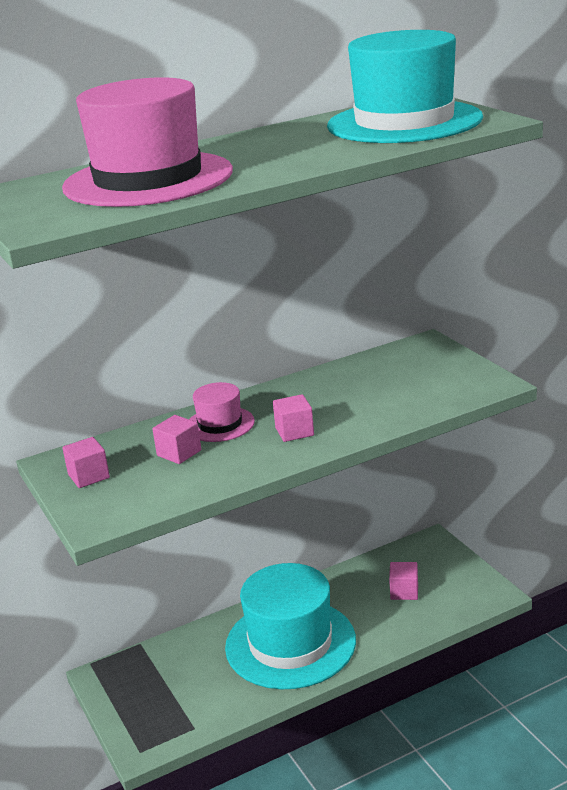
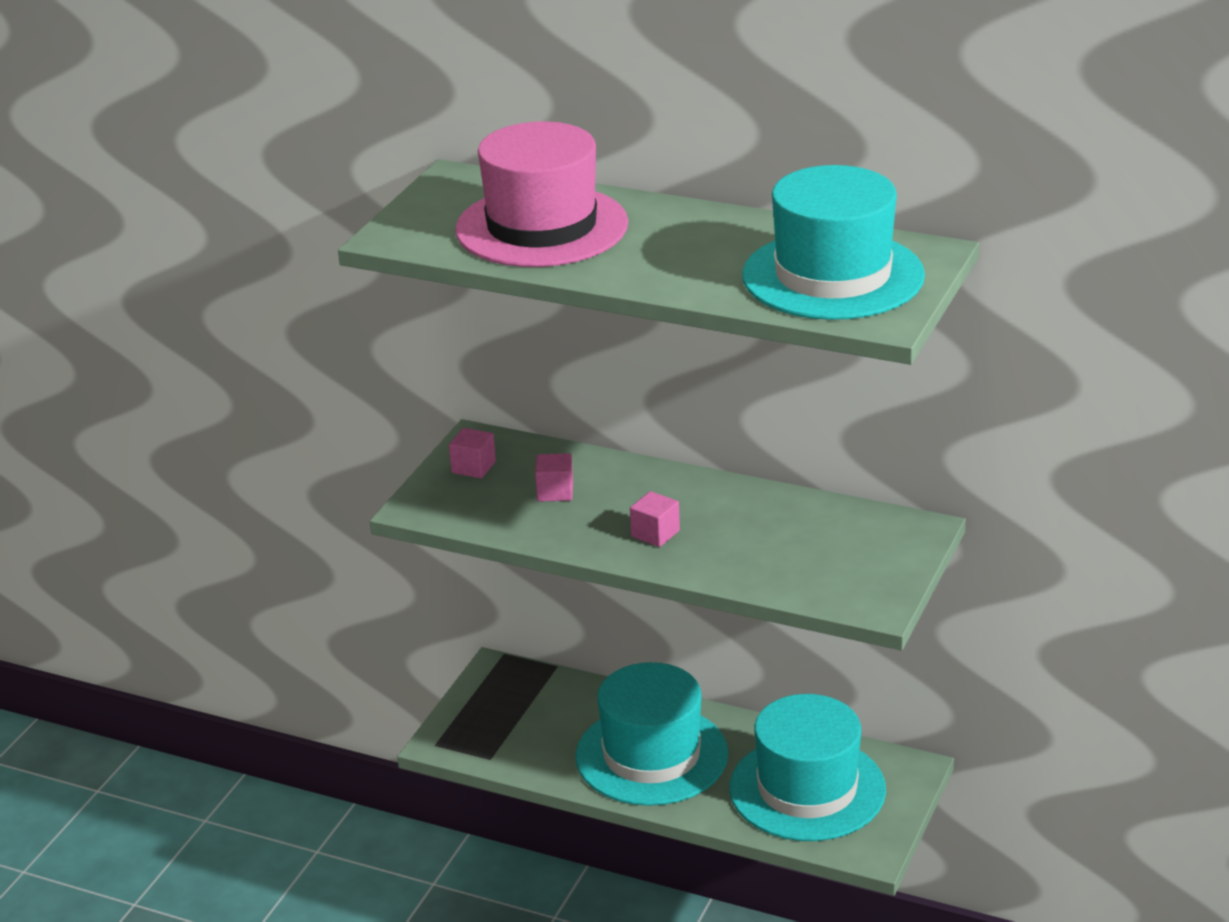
camera: 50 degrees right, 5 degrees up
(220, 424) = (624, 487): pink hat -> none
(404, 591) = (807, 789): pink cube -> turquoise hat

